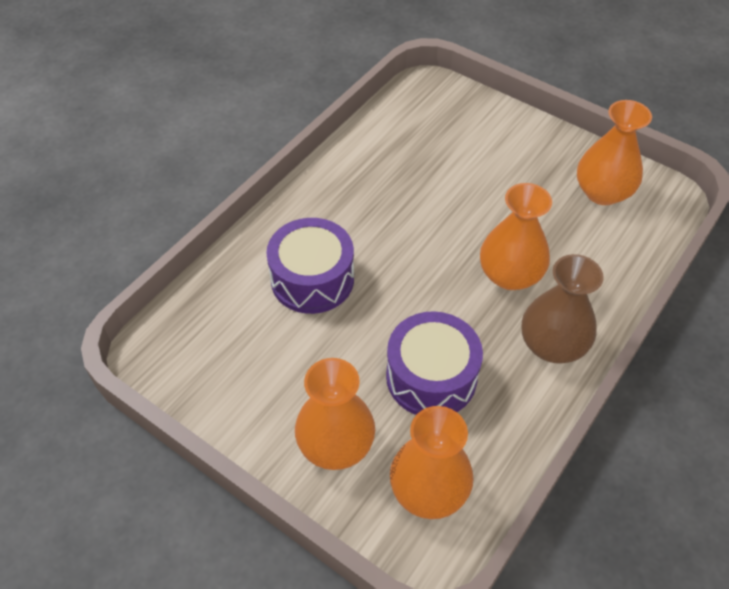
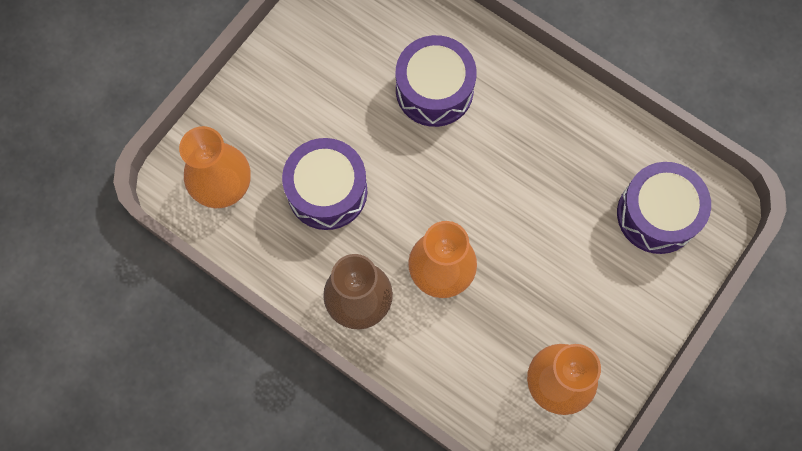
camera: 90 degrees right, 20 degrees up
(336, 445) = (265, 114): orange vase -> none
(438, 123) = (657, 214): none -> purple drum

